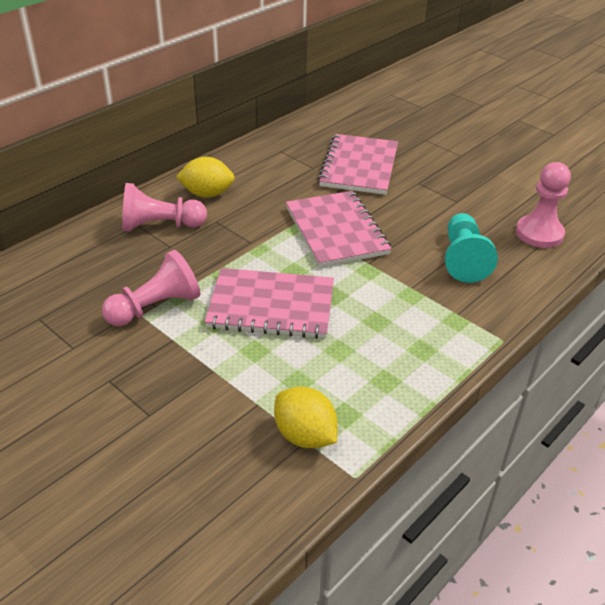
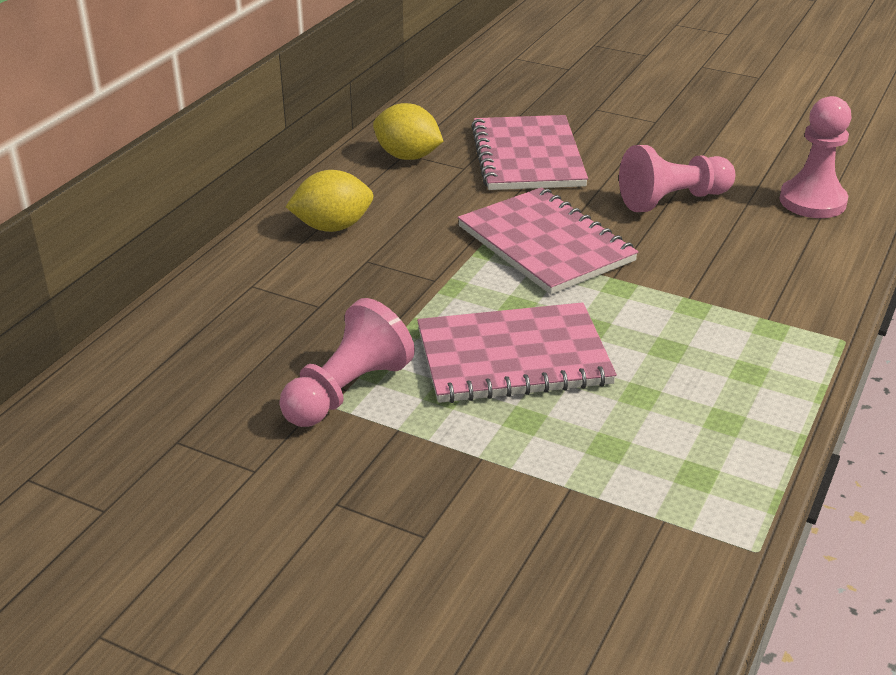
camera: 15 degrees left, 5 degrees down
(160, 226) = (288, 281): pink pawn -> pink pawn (673, 200)
(305, 435) = (659, 514): yellow lemon -> yellow lemon (407, 156)
(463, 259) = (735, 250): turquoise pawn -> none

